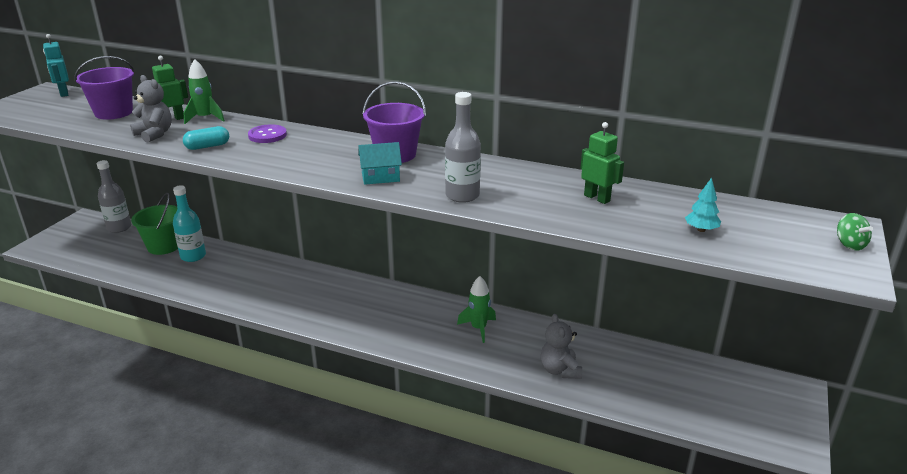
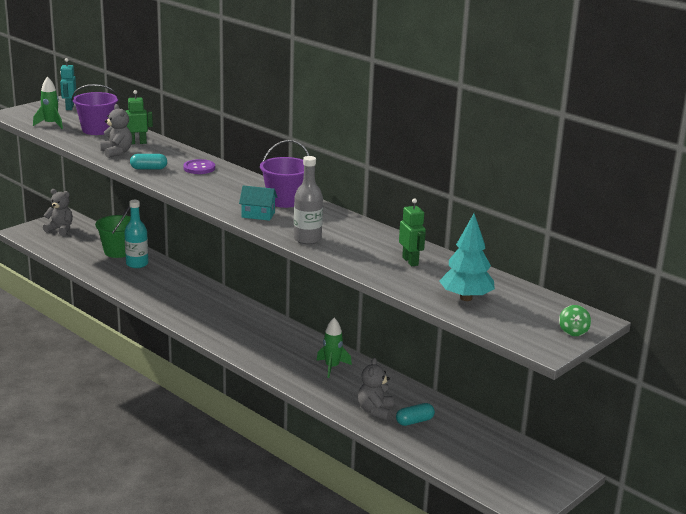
camera: 20 degrees right, 5 degrees down
(82, 234) = (60, 229): none -> grey teddy bear
(119, 227) = (91, 230): grey bottle -> none
(205, 118) = (162, 146): green rocket -> green rocket (51, 124)
(607, 371) = (414, 421): none -> turquoise capsule
(701, 230) = (466, 298): turquoise tree -> turquoise tree, size x1.92

